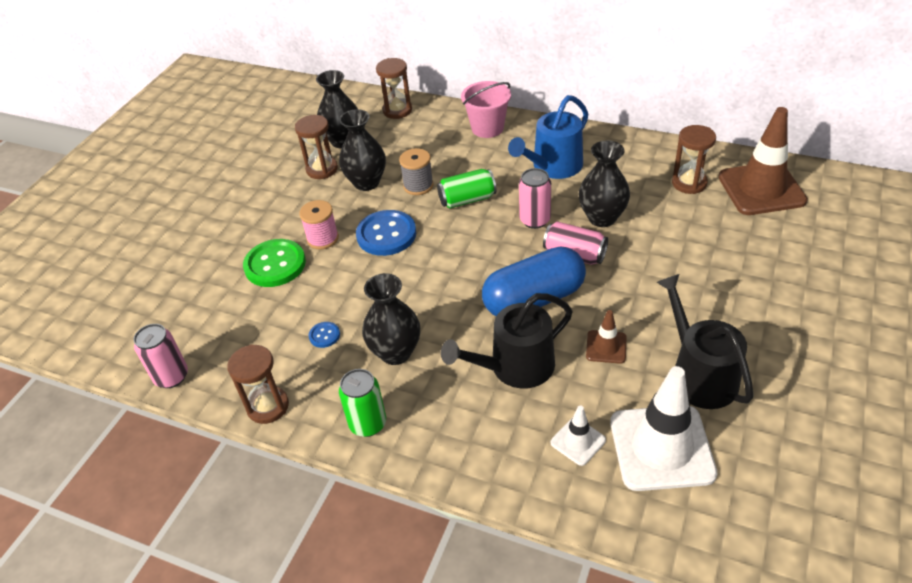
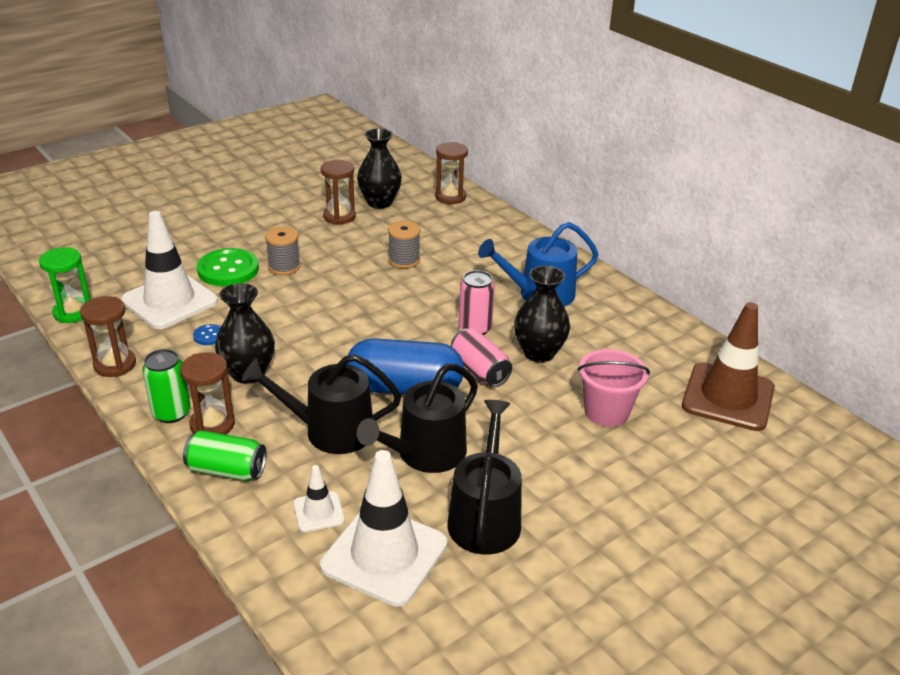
camera: 25 degrees right, 10 degrees down
(171, 377) = (73, 312): pink can -> green hourglass
(253, 320) = (169, 301): none -> white traffic cone
(323, 238) = (284, 267): pink spool -> grey spool
(366, 182) = (364, 241): black vase -> none
(386, 234) = (337, 285): blue button -> none
(467, 199) = (433, 288): green can -> green can (227, 470)
(487, 128) = (514, 240): pink bucket -> pink bucket (606, 412)
(606, 347) = (425, 454): brown traffic cone -> black watering can
(689, 183) = (657, 361): brown hourglass -> brown hourglass (212, 424)

